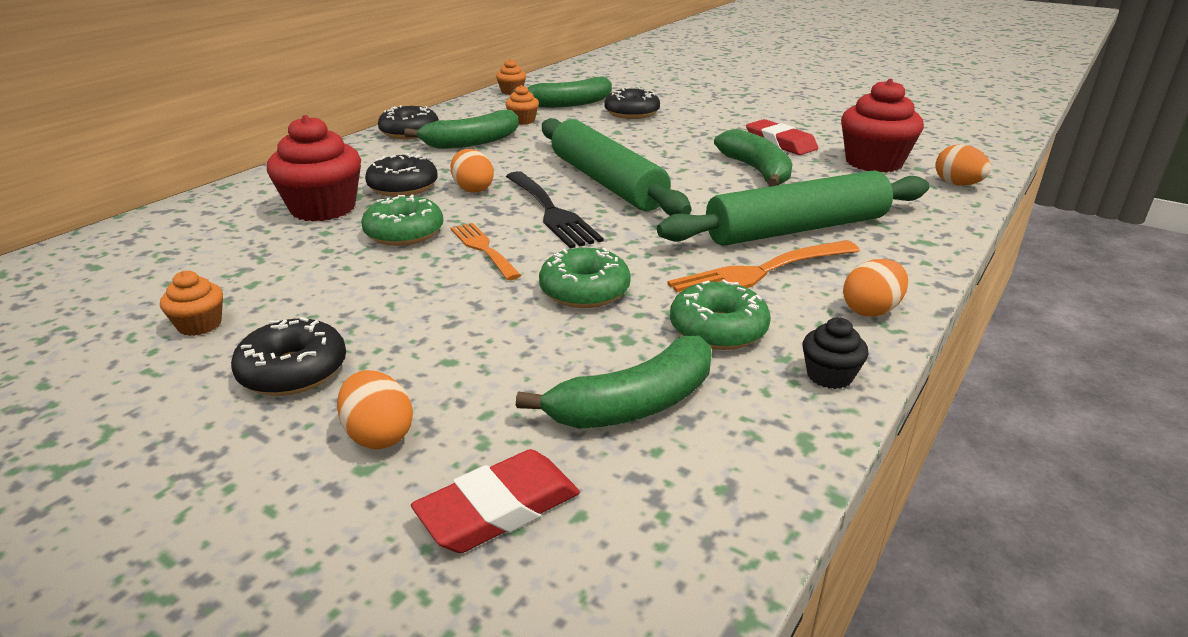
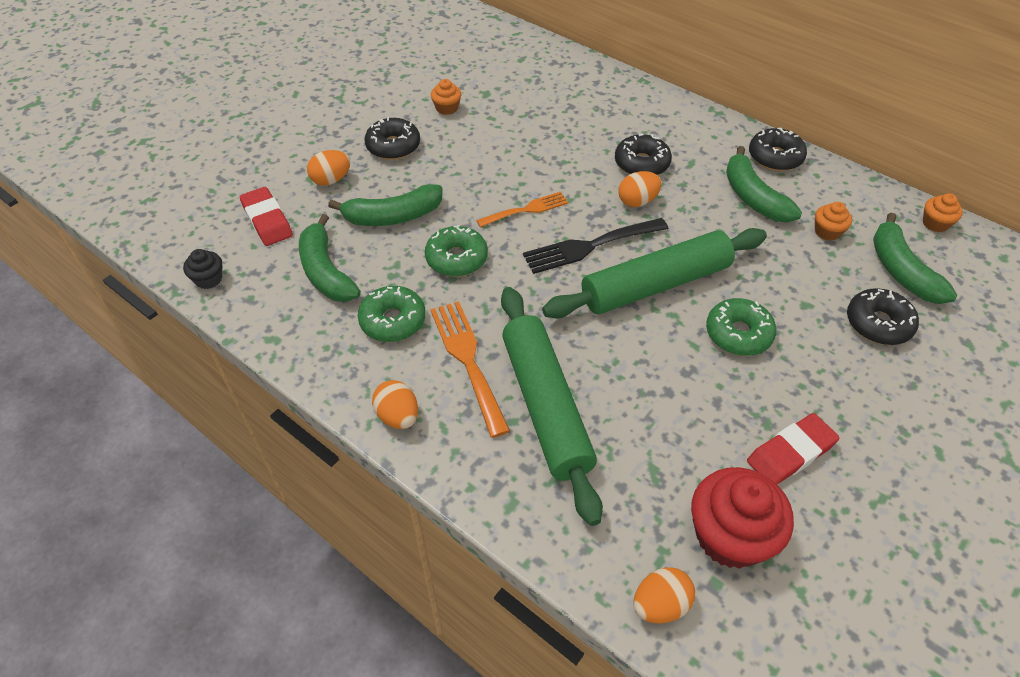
camera: 95 degrees right, 20 degrees up
(323, 208) = (600, 129): red cupcake -> none
(404, 233) = (556, 171): green donut -> green donut (738, 334)
(756, 171) = (693, 408): green banana -> green banana (393, 216)
(829, 375) = (326, 367): black cupcake -> black cupcake (208, 279)

